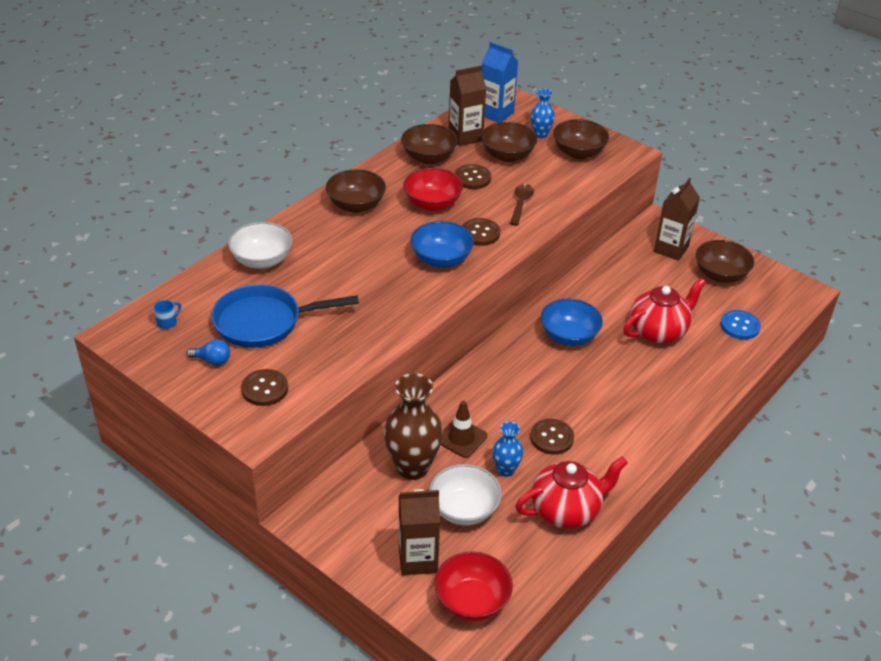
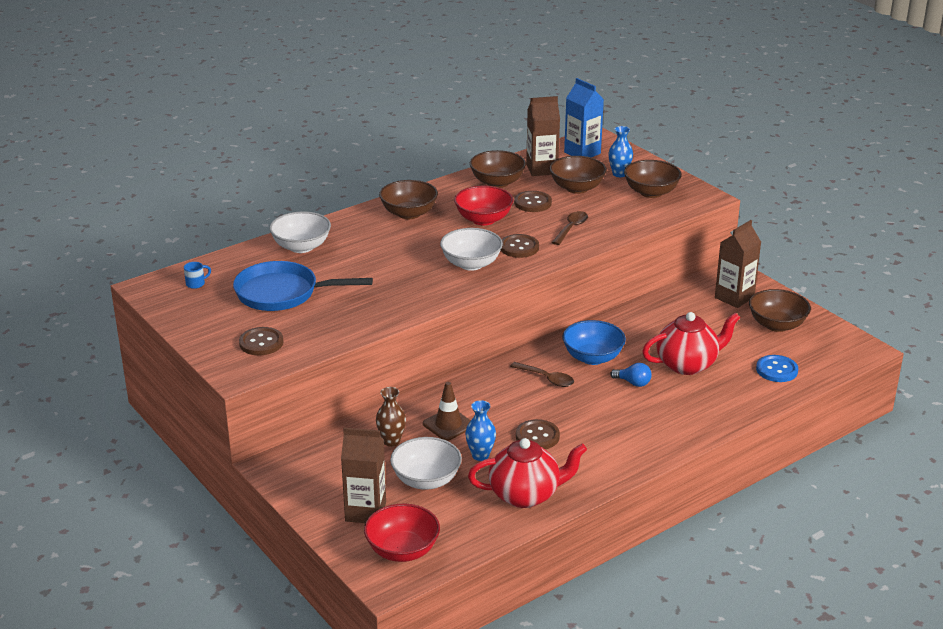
camera: 15 degrees right, 10 degrees down
(212, 360) = (223, 316): blue light bulb -> blue light bulb (633, 383)
(412, 467) = (391, 441): brown vase -> brown vase, size x0.53
(441, 259) = (471, 264): blue bowl -> white bowl
(535, 368) = (546, 379): none -> brown spoon

